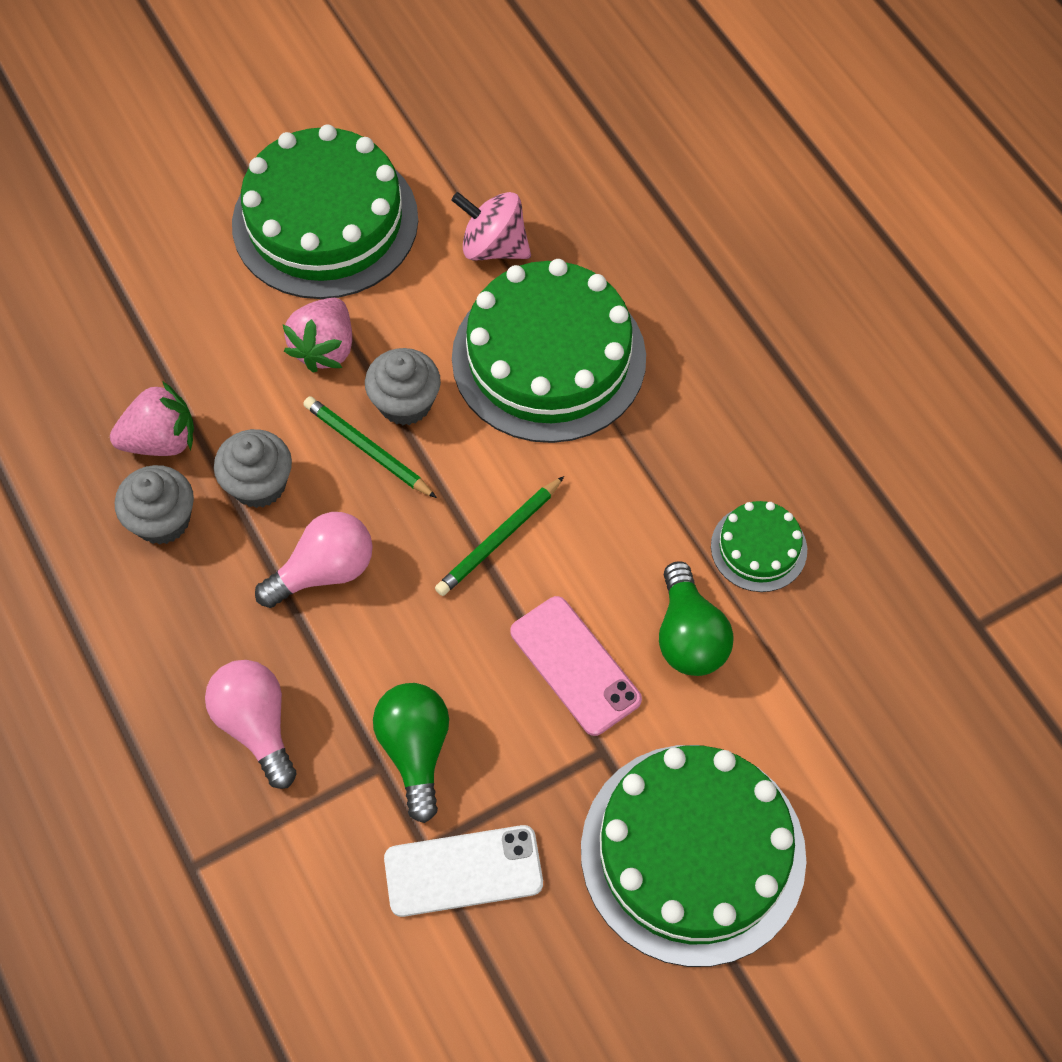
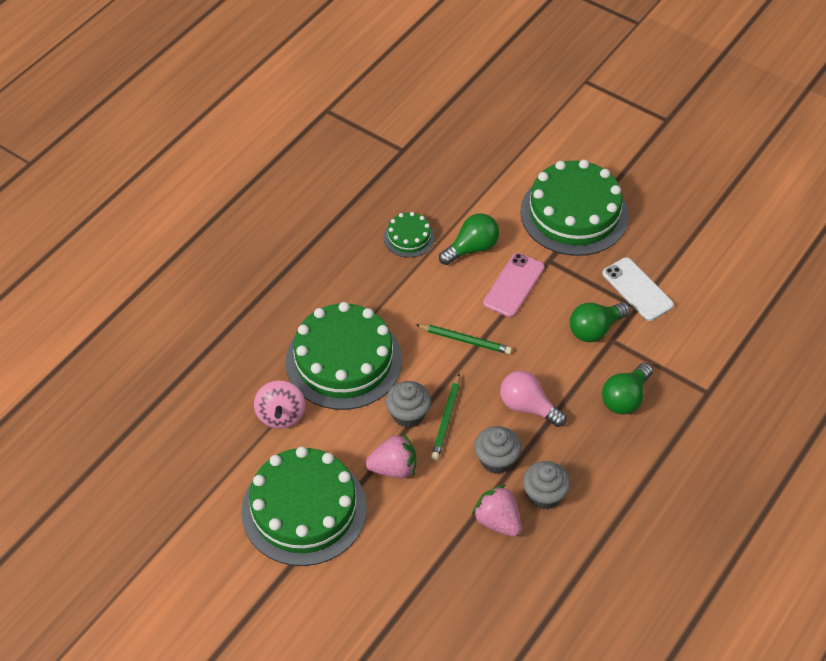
camera: 115 degrees left, 10 degrees down
(256, 725) = (625, 398): pink light bulb -> green light bulb

